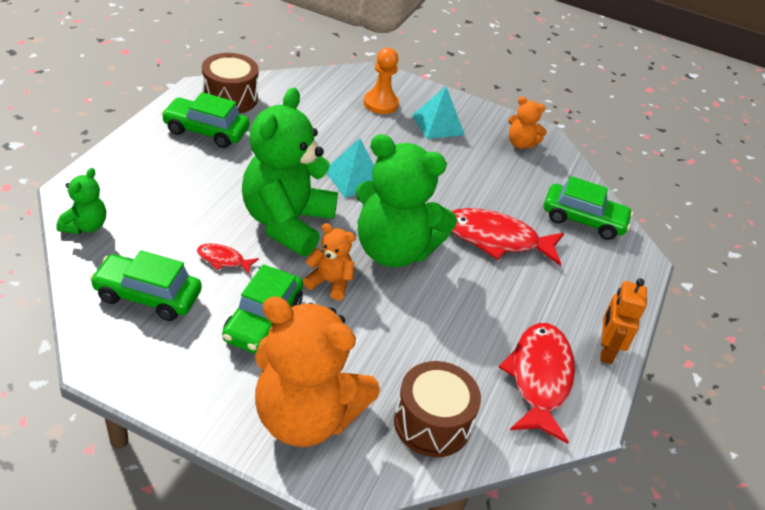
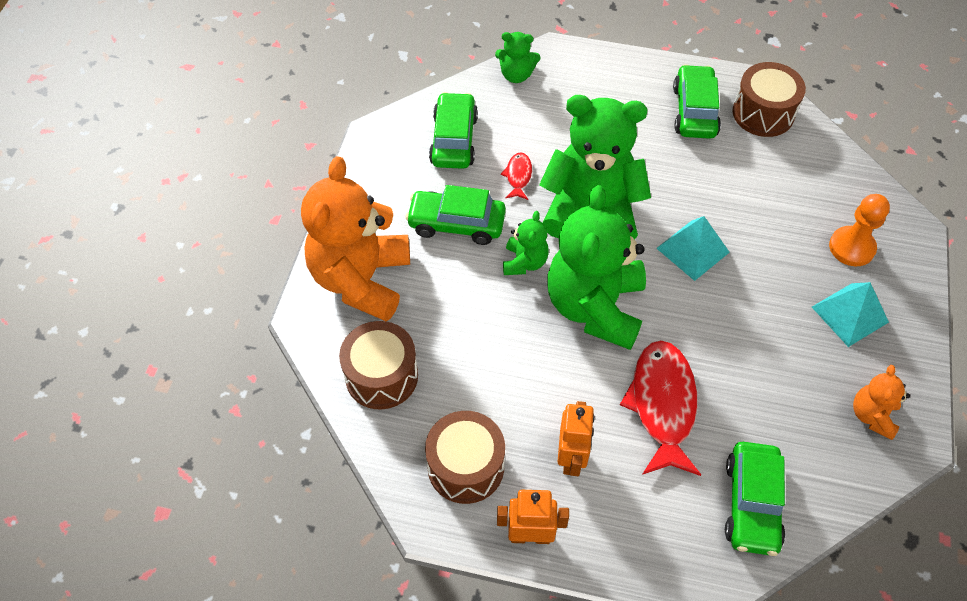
camera: 85 degrees right, 15 degrees up
(330, 282) = (524, 262): orange teddy bear -> green teddy bear
(537, 305) = (571, 458): none -> orange robot
(539, 378) = (466, 467): red fish -> brown drum

